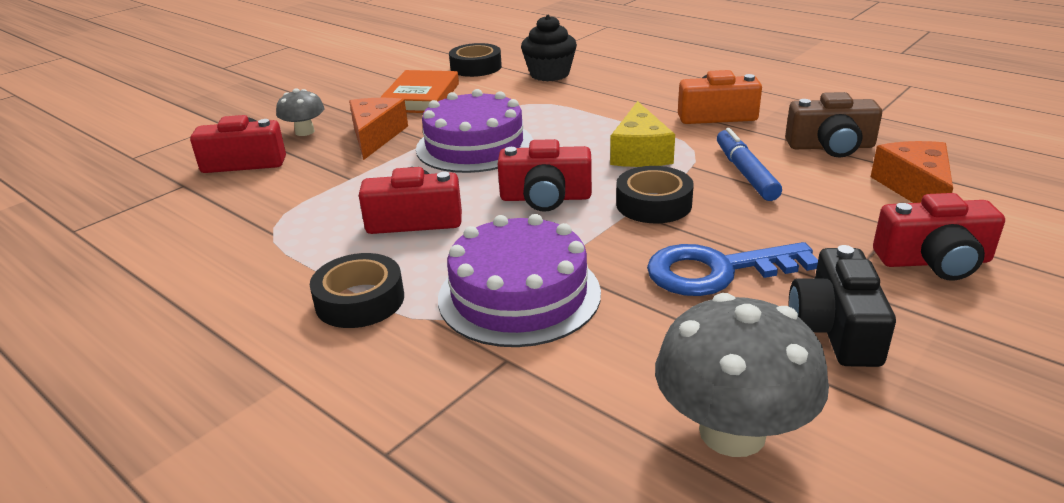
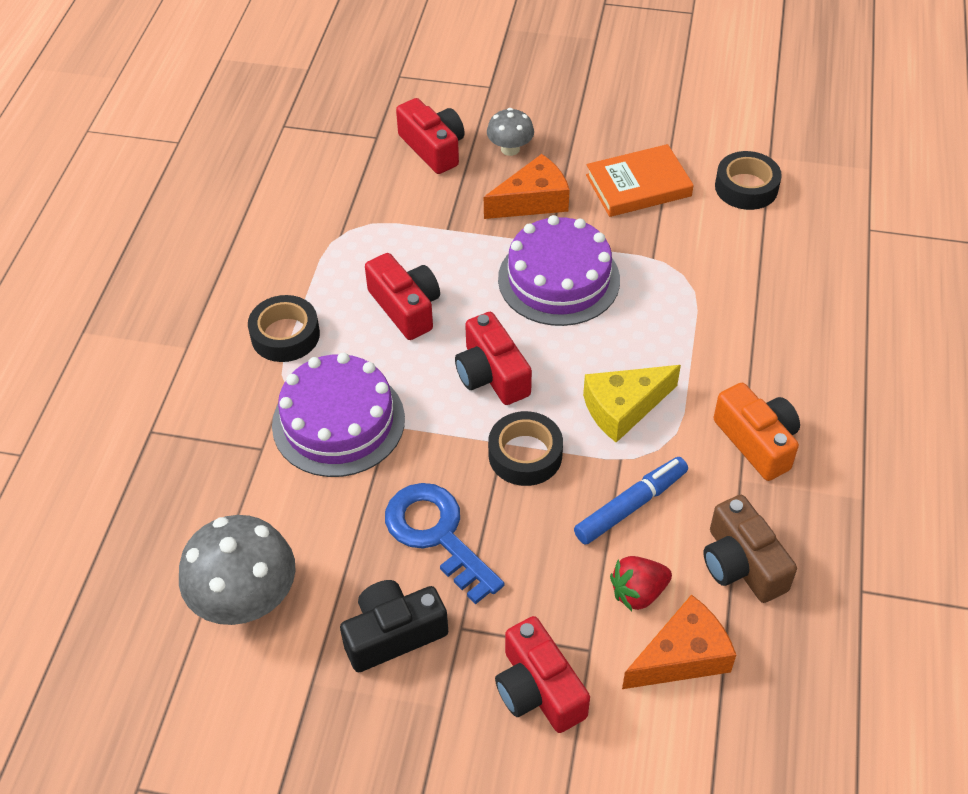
camera: 60 degrees right, 20 degrees up
(549, 74) = (772, 257): black cupcake -> none
(840, 191) = (638, 593): none -> red strawberry

